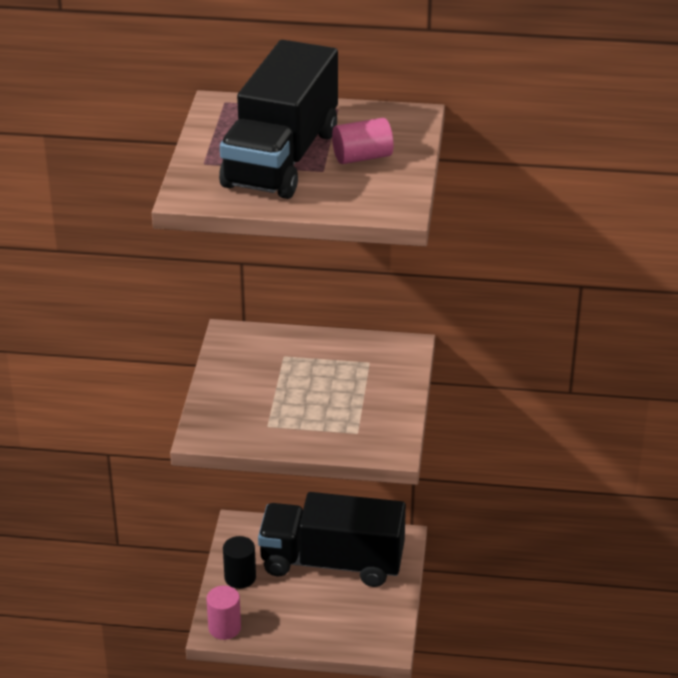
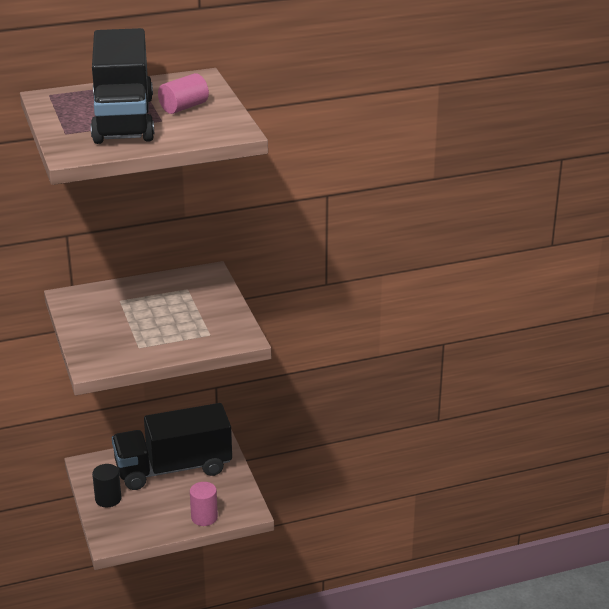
camera: 25 degrees left, 5 degrees down
(224, 628) = (116, 536): pink cylinder -> pink cylinder (204, 517)

